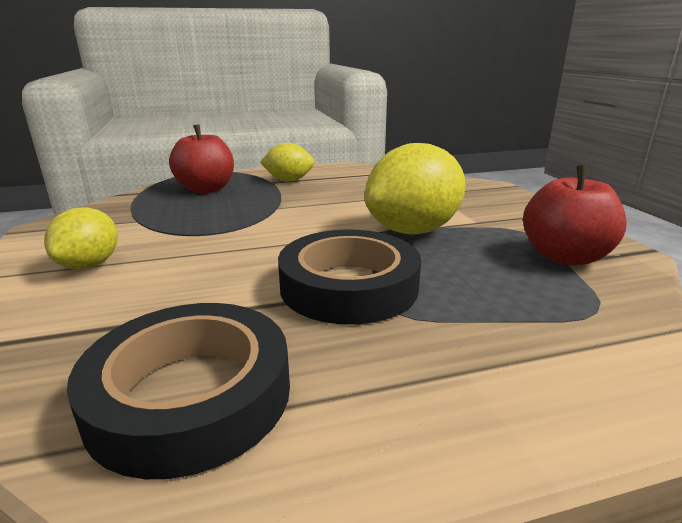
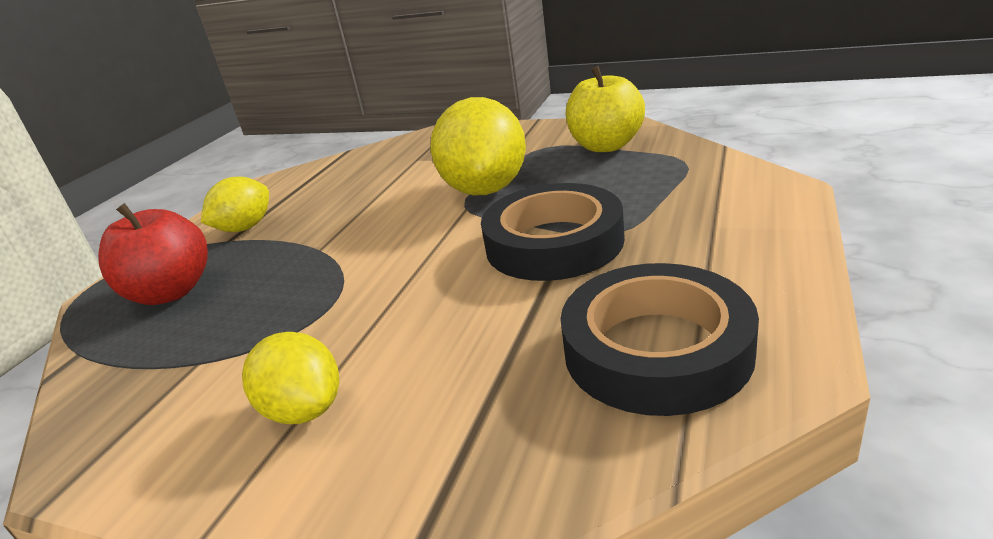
camera: 50 degrees left, 5 degrees up
(565, 257) = (606, 146): red apple -> yellow apple

